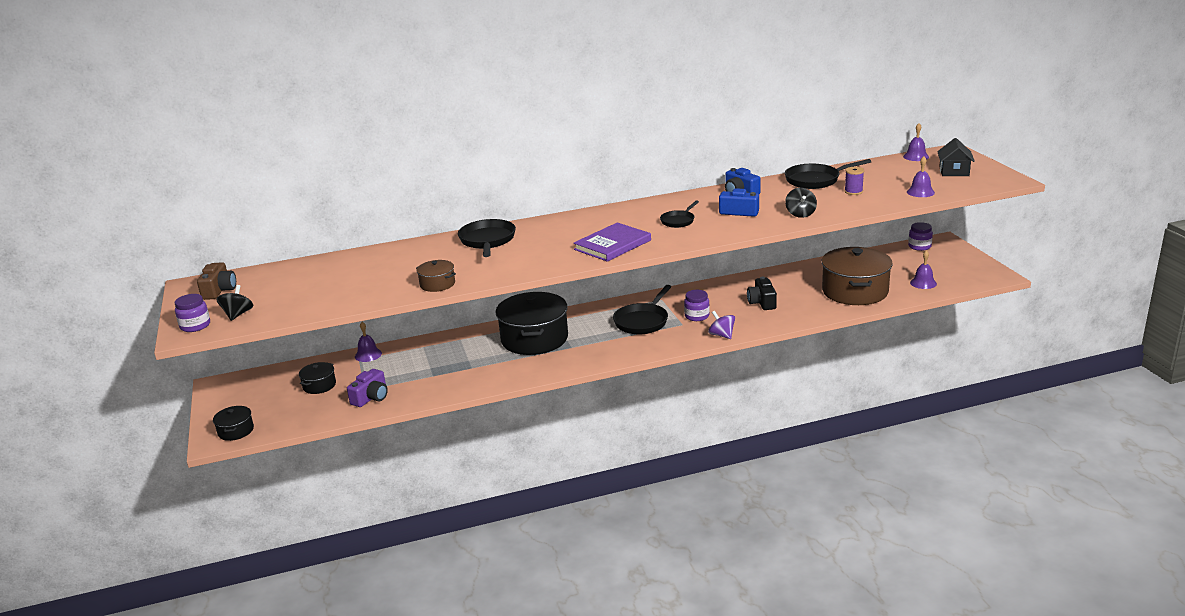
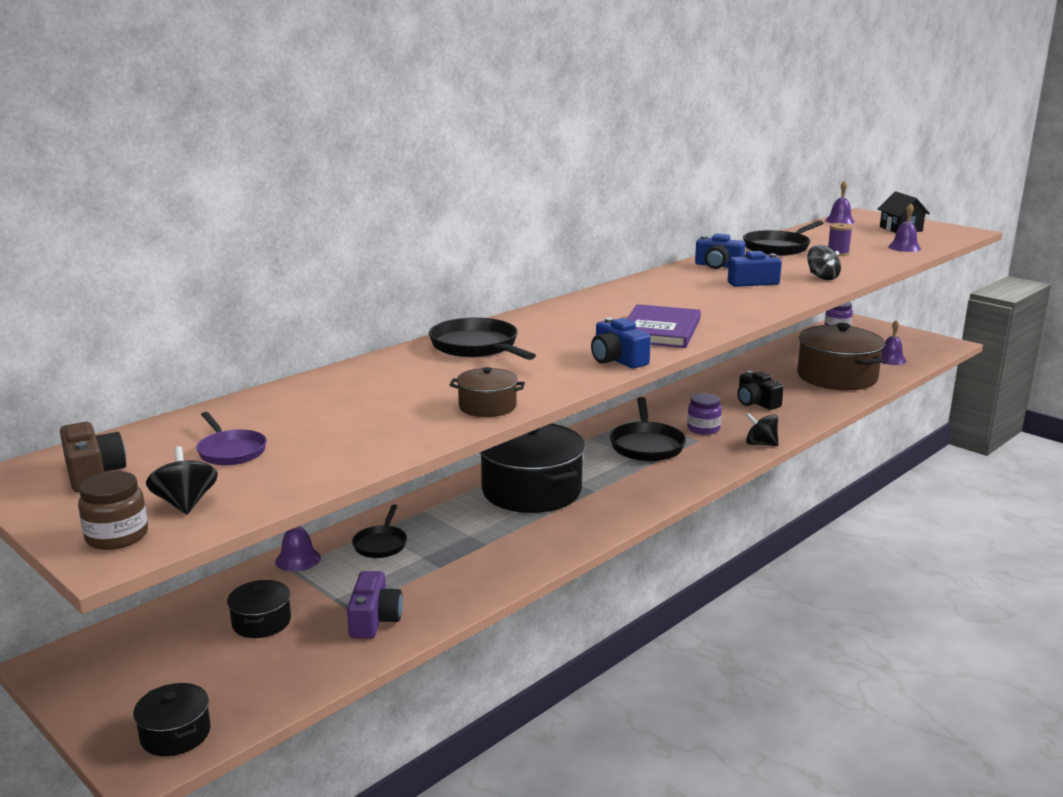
camera: 30 degrees left, 5 degrees down
(195, 326) = (117, 536): purple jar -> brown jar
(287, 289) = (230, 451): none -> purple pan
(553, 264) = (617, 360): none -> blue camera
(678, 221) = (697, 298): black pan -> black pan (381, 544)
(721, 335) = (760, 444): purple spinning top -> black spinning top

